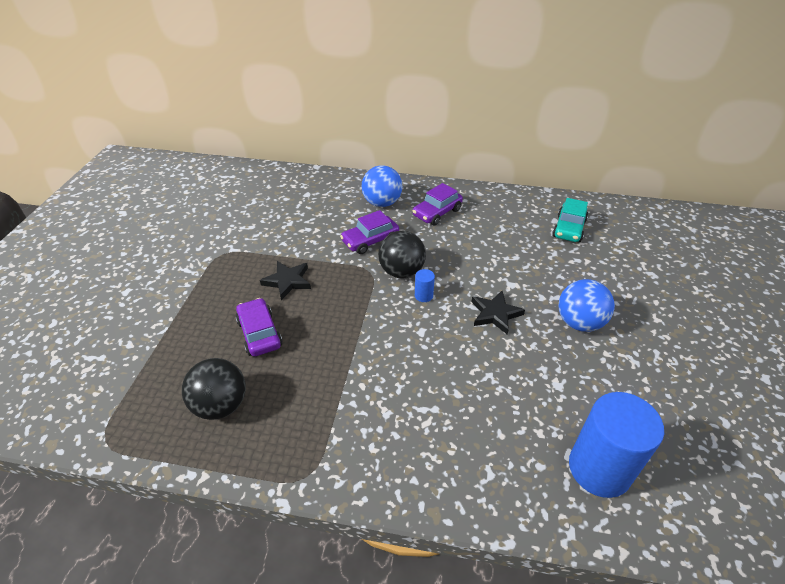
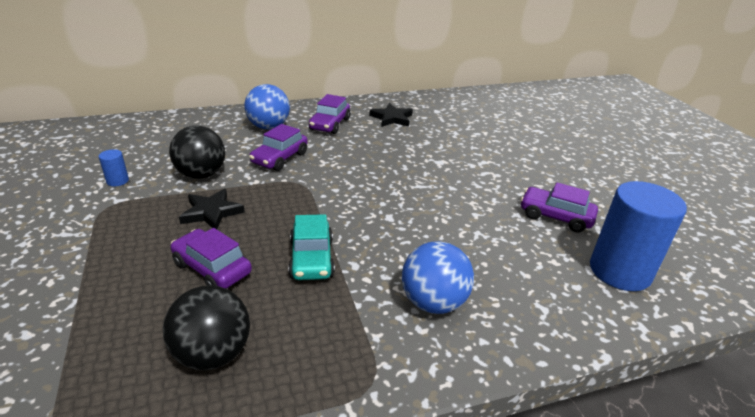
camera: 30 degrees left, 10 degrees down
(401, 272) = (331, 175): black ball -> black ball (201, 174)
(423, 295) = (368, 189): blue cylinder -> blue cylinder (117, 181)
(495, 314) = (444, 186): black star -> black star (392, 118)
(568, 229) = (452, 114): turquoise car -> turquoise car (311, 259)
(579, 323) = (515, 175): blue ball -> blue ball (433, 303)
(582, 385) = (555, 216): none -> purple car

